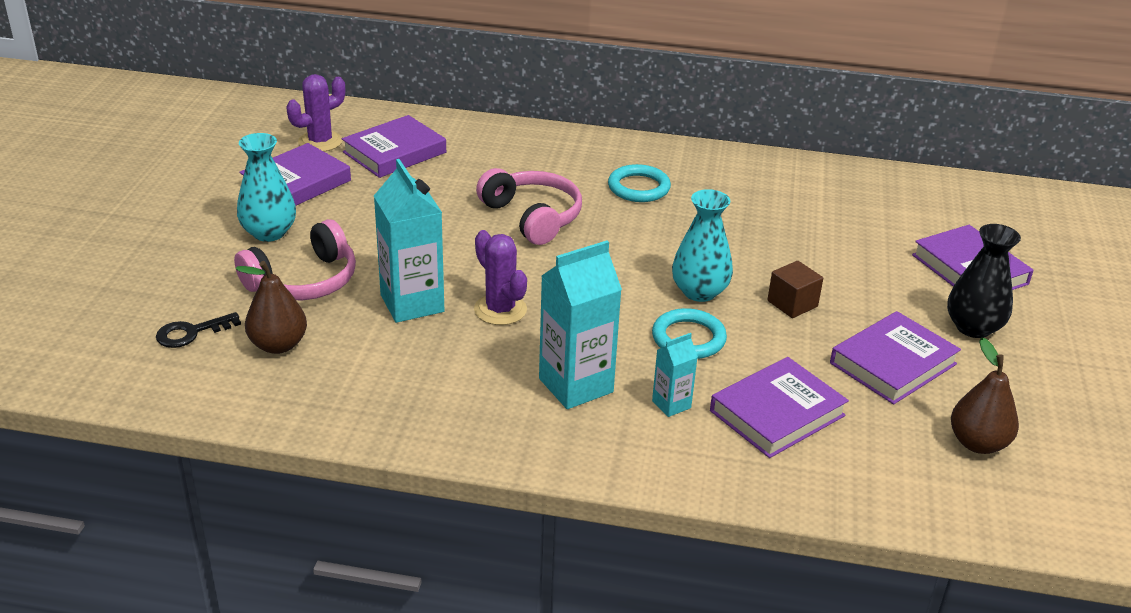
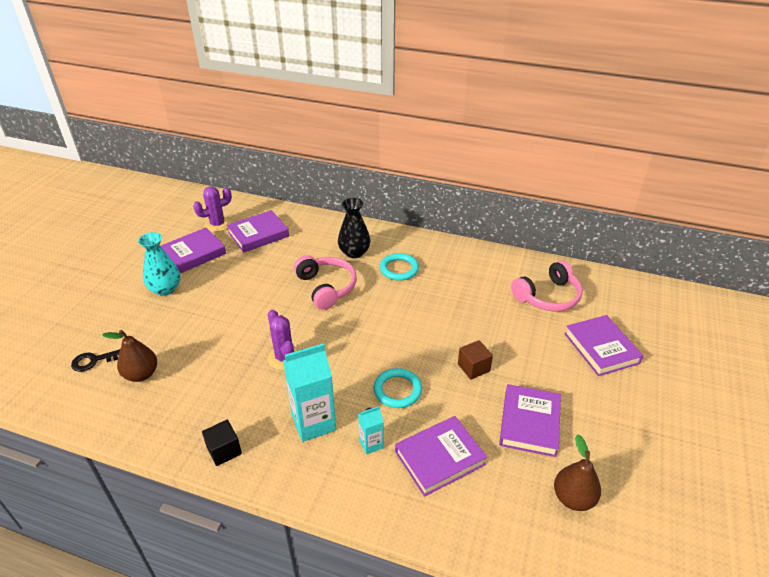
camera: 10 degrees right, 5 degrees up
(304, 281) = (173, 327): pink headphones -> pink headphones (548, 297)
(412, 303) = (232, 348): turquoise carton -> none
(451, 428) = (224, 450): none -> black cube
(699, 292) = (415, 353): turquoise vase -> none
(893, 363) = (529, 423): purple book -> purple book turned 45 degrees counterclockwise
(973, 327) = (592, 397): black vase -> black vase (354, 252)

